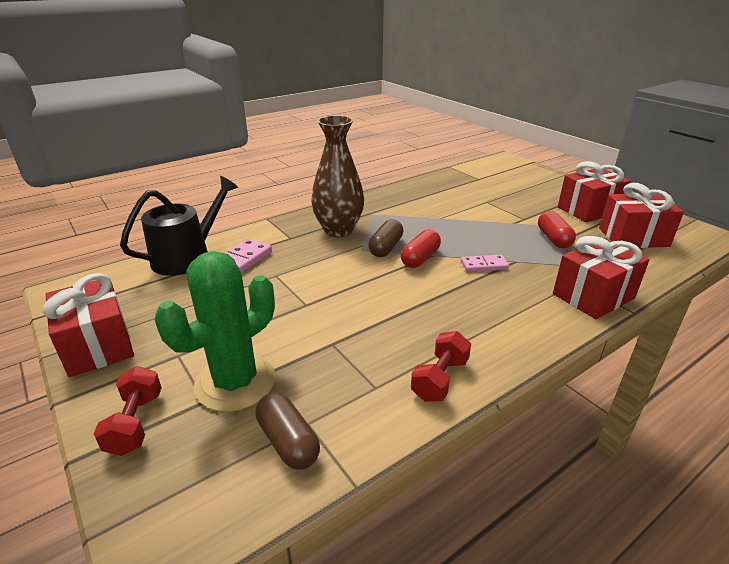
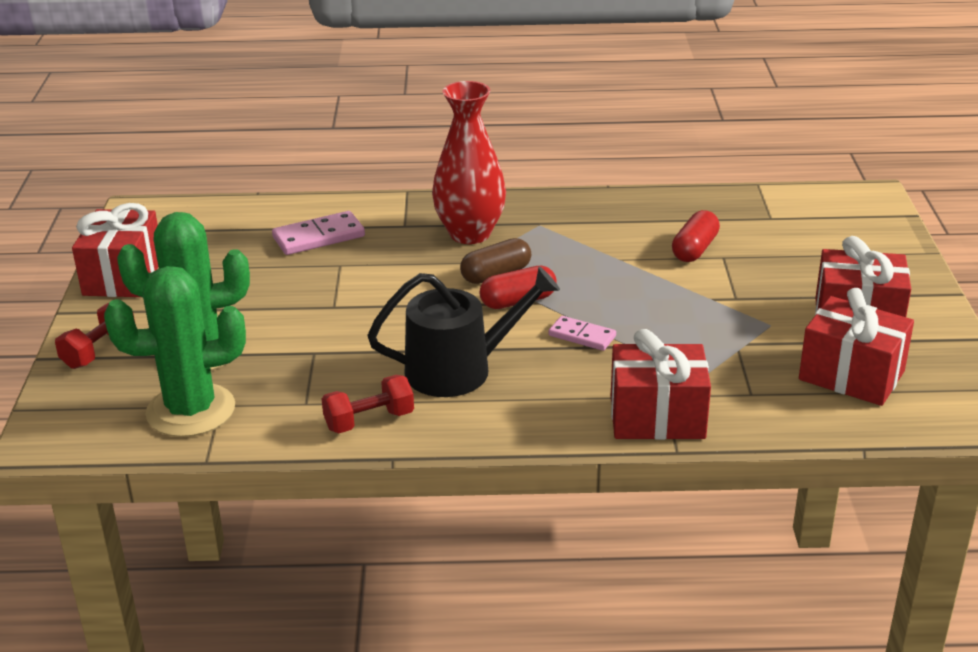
camera: 35 degrees right, 0 degrees up
(187, 257) = (275, 213): black watering can -> black watering can (459, 369)
(288, 442) = (191, 411): brown capsule -> green cactus
(338, 230) = (470, 234): brown vase -> red vase
(553, 239) = (729, 337): red capsule -> red capsule (695, 249)

